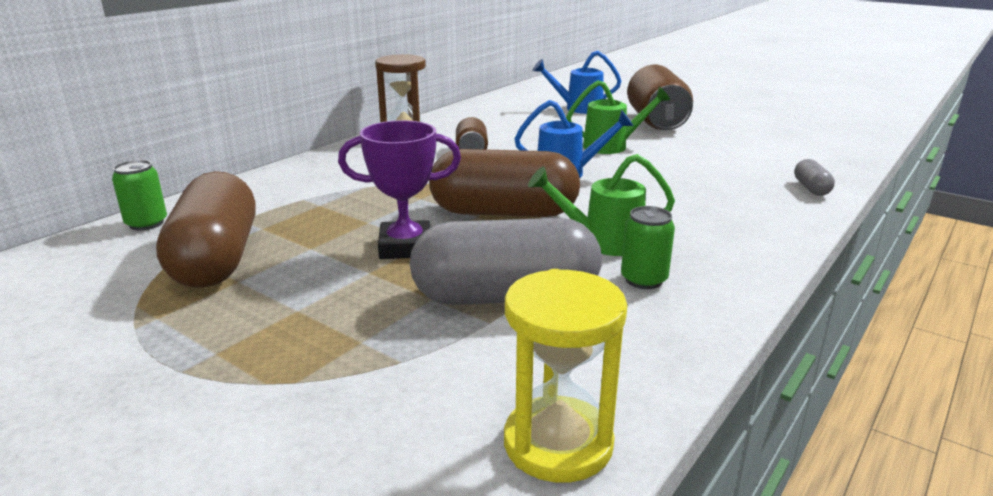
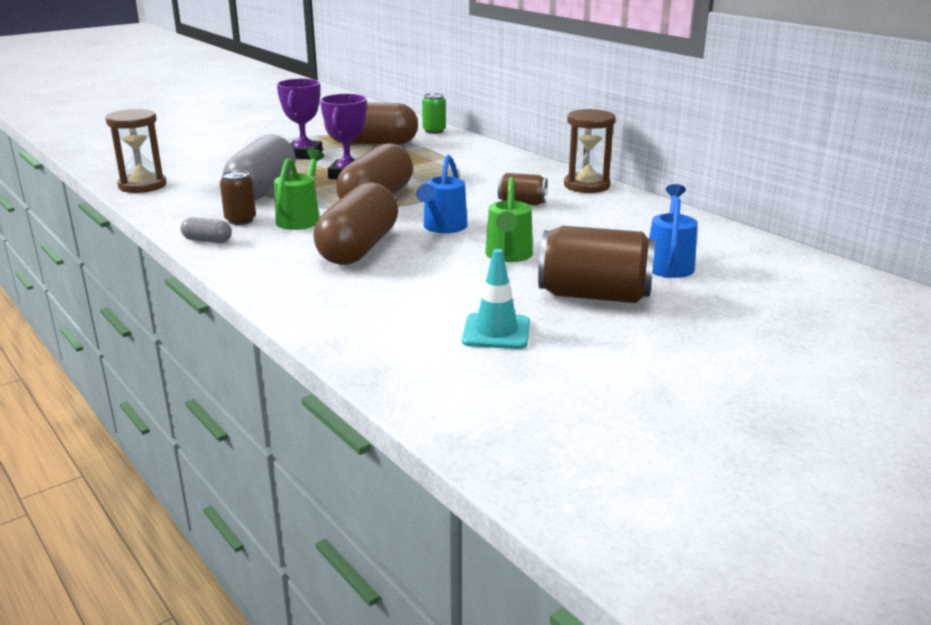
camera: 105 degrees right, 0 degrees up
(291, 306) = (304, 154): none -> purple trophy
(558, 443) = (142, 186): yellow hourglass -> brown hourglass
(643, 280) = (240, 220): green can -> brown can
(657, 198) = (358, 248): none -> brown capsule
(748, 139) = (496, 332): none -> turquoise traffic cone
(811, 188) = (321, 317): grey capsule -> grey capsule (207, 240)

